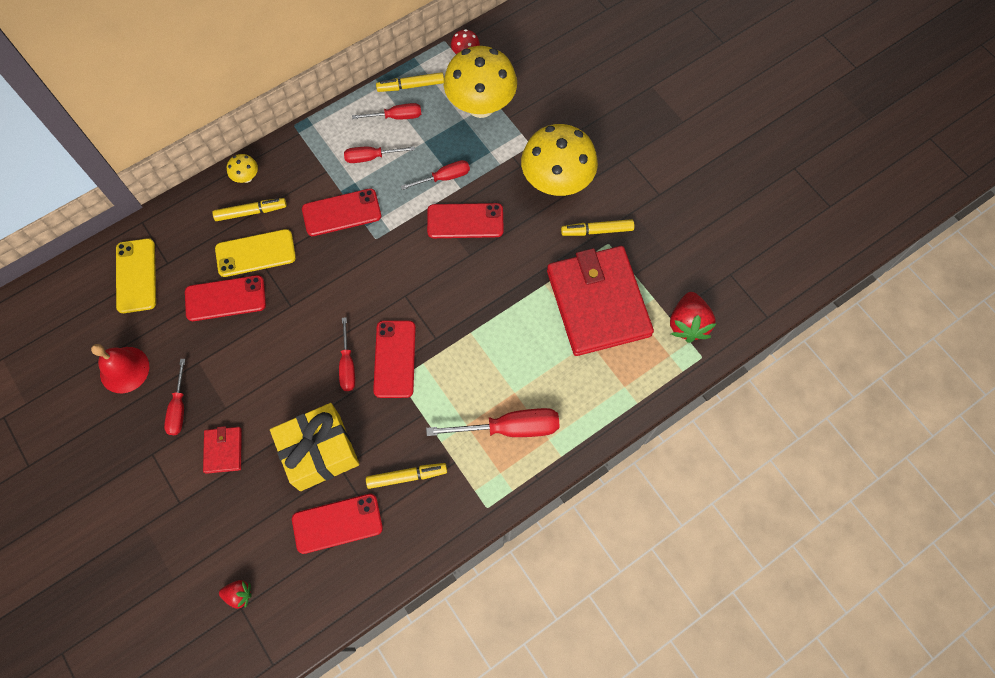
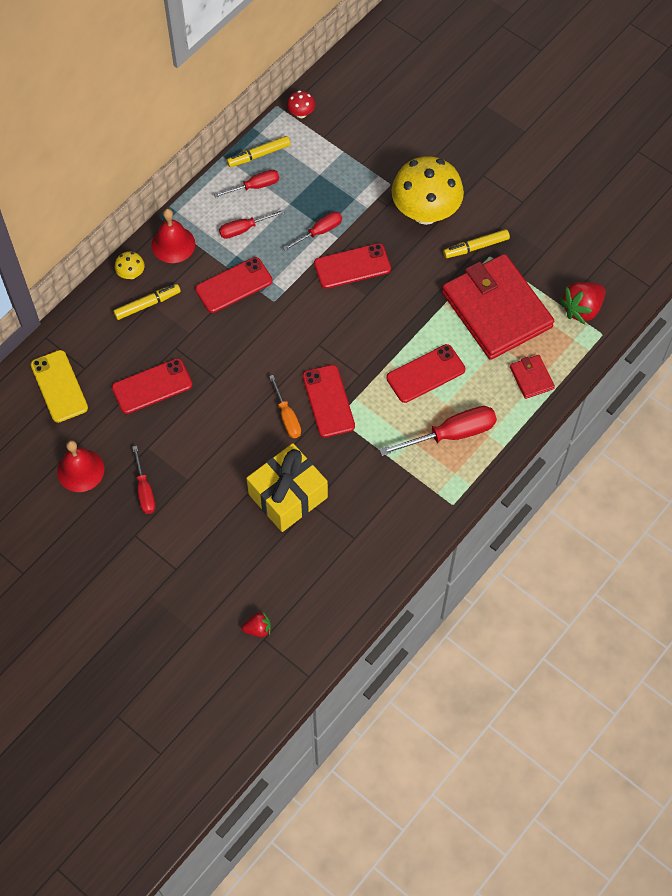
camera: 15 degrees left, 5 degrees down
(223, 450) = (199, 516): red wallet -> red wallet (531, 378)
(255, 253) = (165, 340): yellow phone -> none
(297, 156) = (173, 244): none -> red bell
(337, 523) = (325, 550): red phone -> red phone (425, 374)
(347, 365) = (287, 417): red screwdriver -> orange screwdriver
(407, 476) = (373, 496): yellow marker -> none
(481, 106) = (332, 159): yellow mushroom -> none
(687, 324) = (582, 309): red strawberry -> red strawberry turned 60 degrees clockwise

